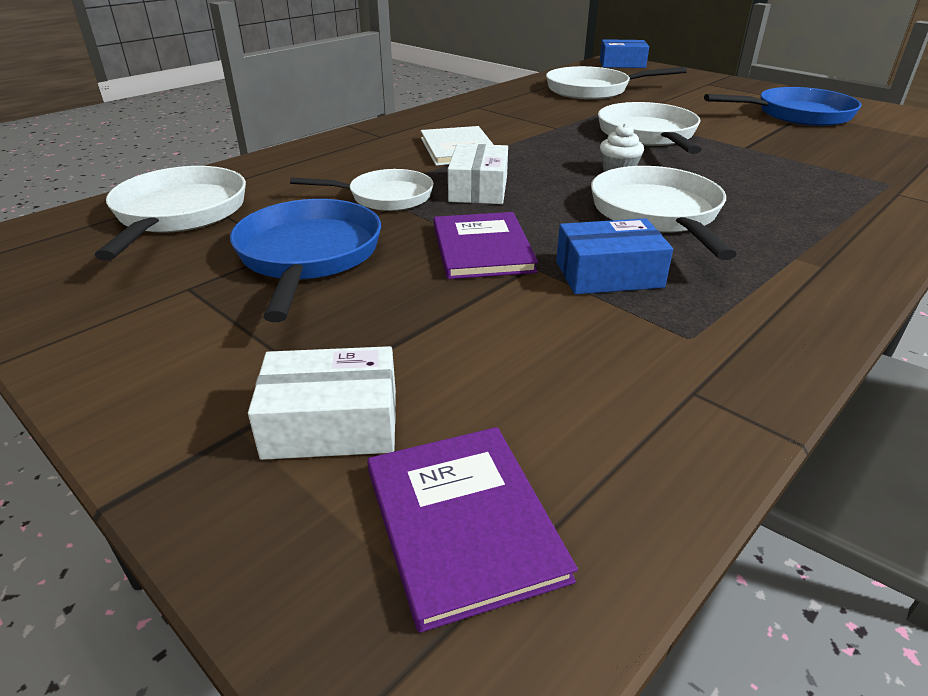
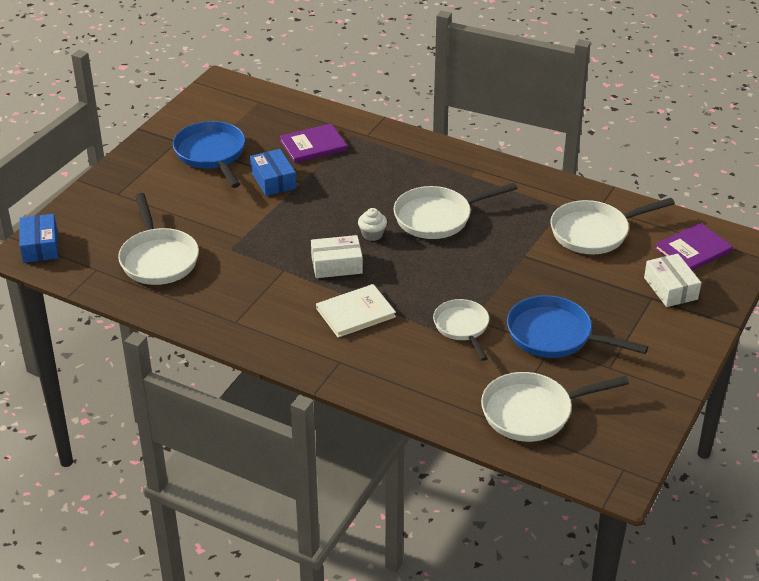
camera: 105 degrees left, 5 degrees up
(308, 256) = (555, 335): blue pan -> blue pan turned 45 degrees clockwise
(478, 189) = (430, 289): white box -> white box (336, 265)
(482, 248) = (513, 275): purple book -> purple book (313, 145)
(608, 274) = (519, 231): blue box -> blue box (273, 180)
(648, 135) = (288, 224): white pan -> white pan (594, 232)

